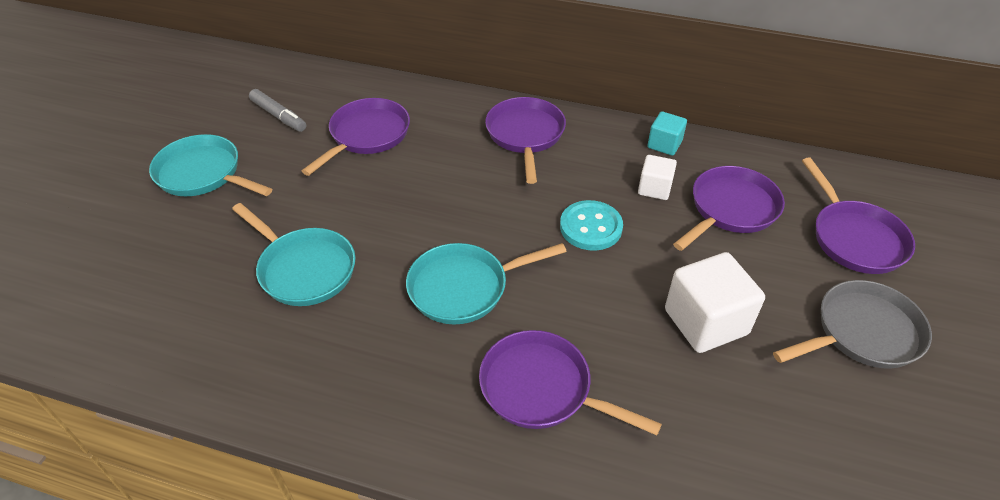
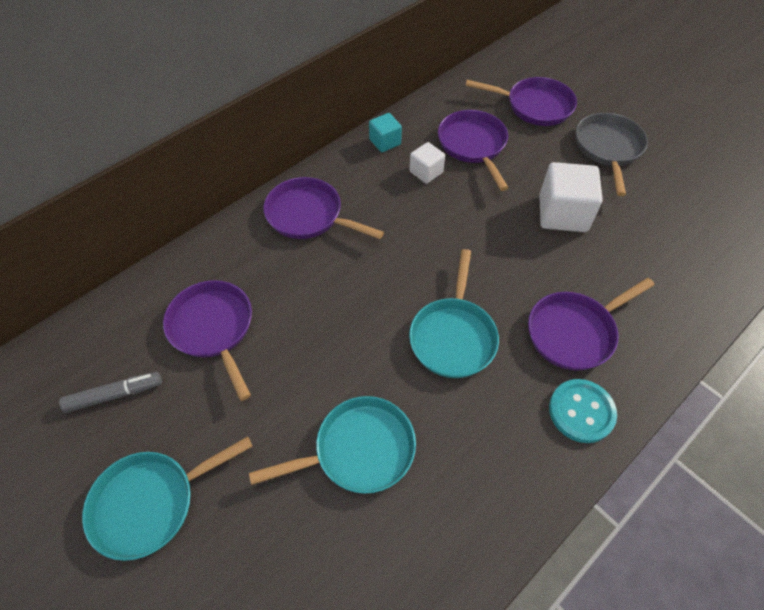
camera: 60 degrees left, 10 degrees up
(591, 227) = (440, 227): turquoise button -> turquoise button (581, 411)

